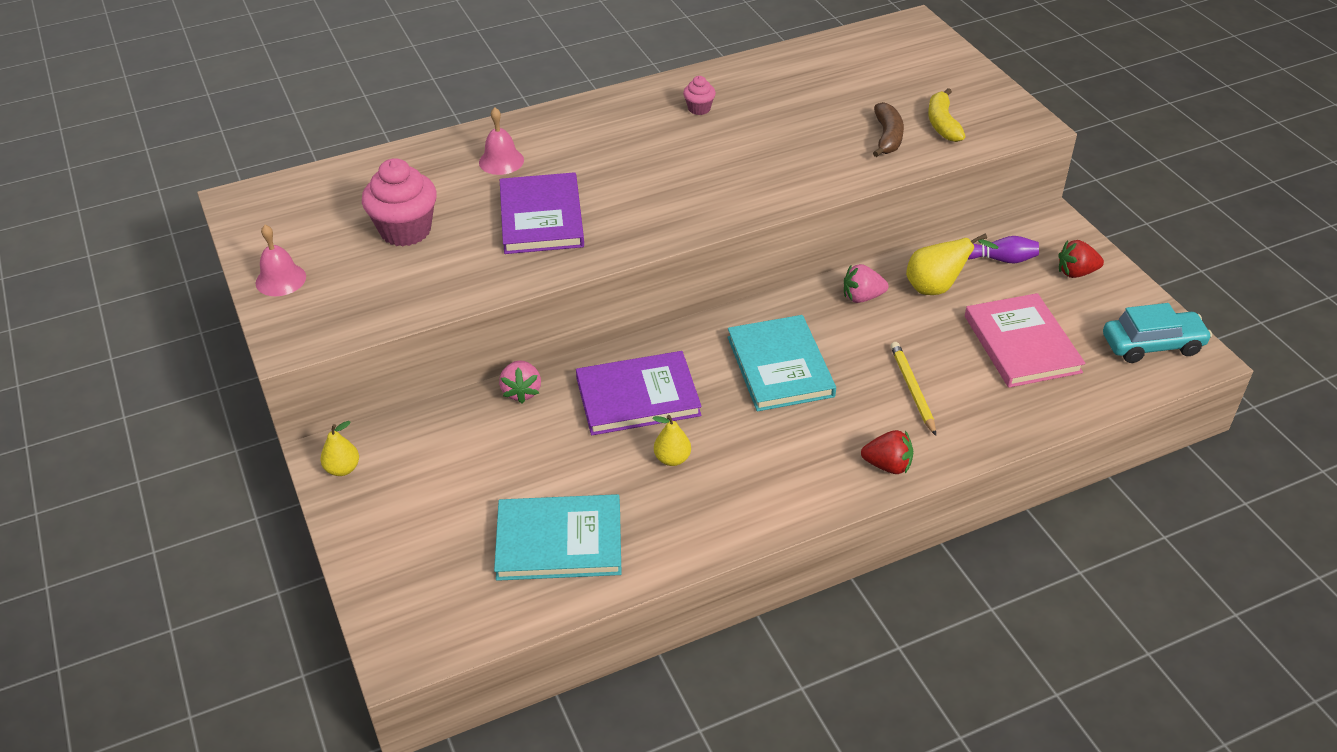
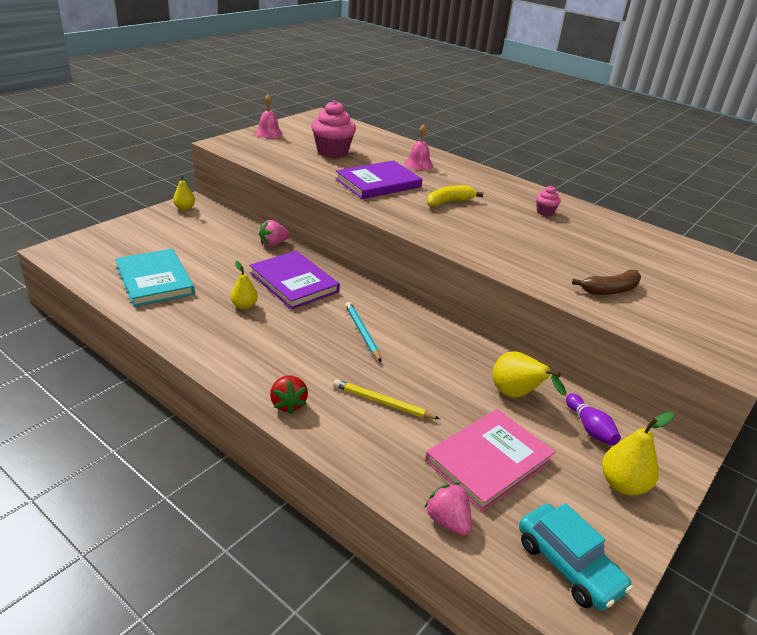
camera: 60 degrees right, 10 degrees down
(780, 366) = (362, 333): turquoise book -> turquoise pencil
(862, 297) = (469, 357): pink strawberry -> pink strawberry (448, 521)
(912, 389) = (382, 402): yellow pencil -> yellow pencil turned 120 degrees counterclockwise
(942, 124) = (663, 314): yellow banana -> yellow banana (449, 202)
(1076, 272) = (623, 484): red strawberry -> yellow pear

